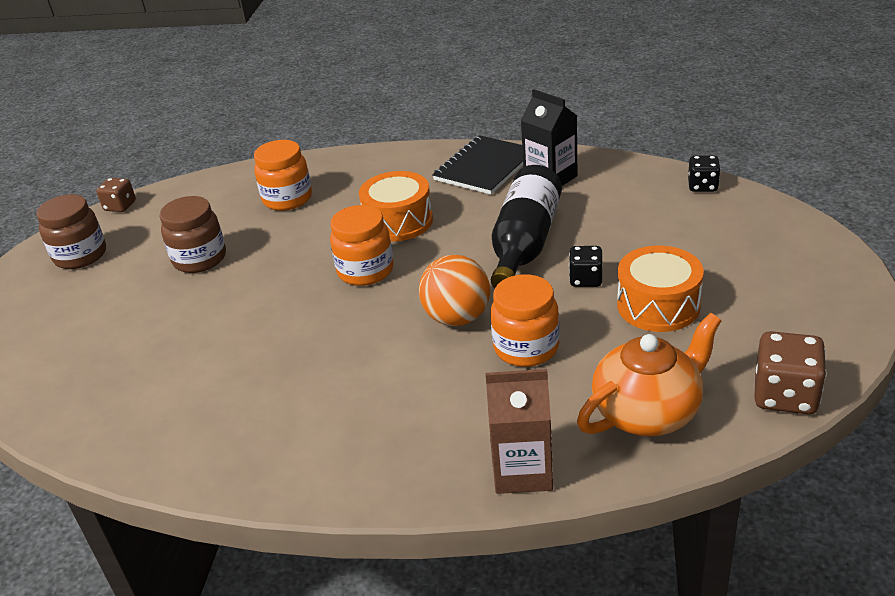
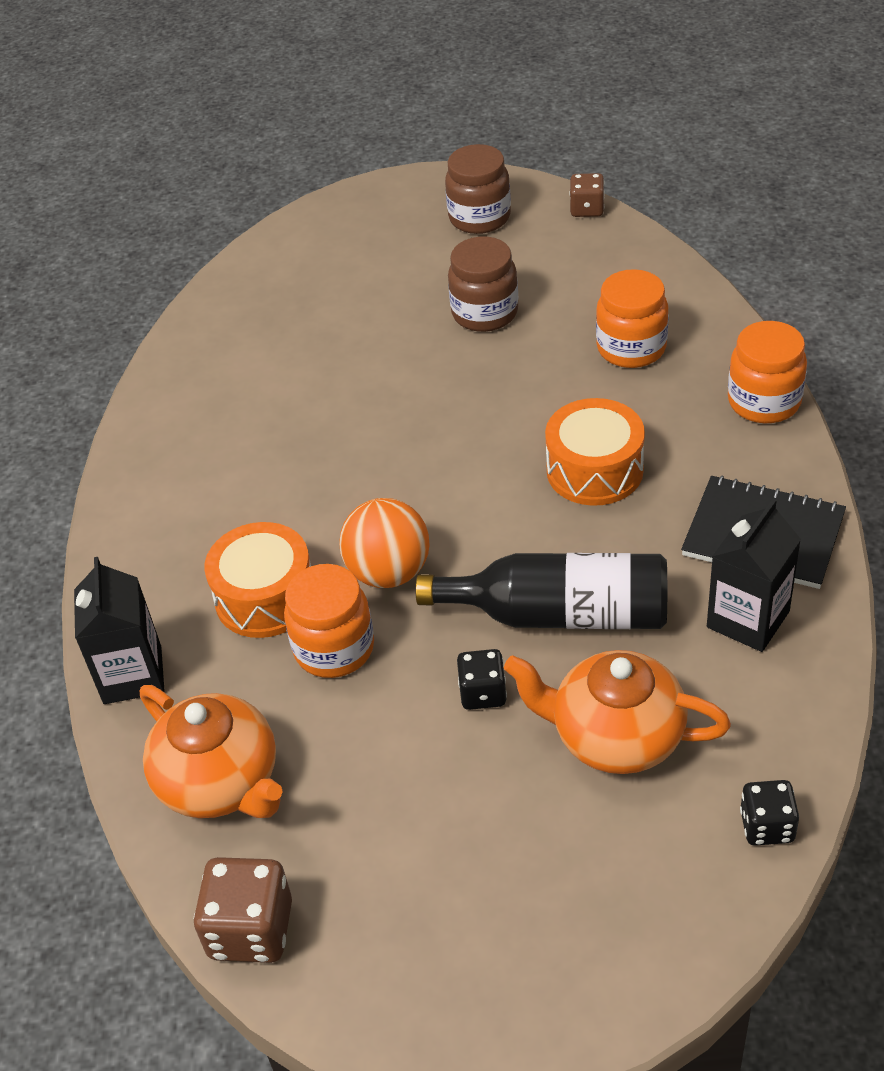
camera: 80 degrees right, 10 degrees up
(365, 271) = (477, 465): orange jar -> orange jar (764, 402)
(522, 471) = (132, 675): brown carton -> black carton
(631, 230) = (615, 736): none -> orange teapot
(658, 305) = (430, 781): orange drum -> orange drum (265, 597)

